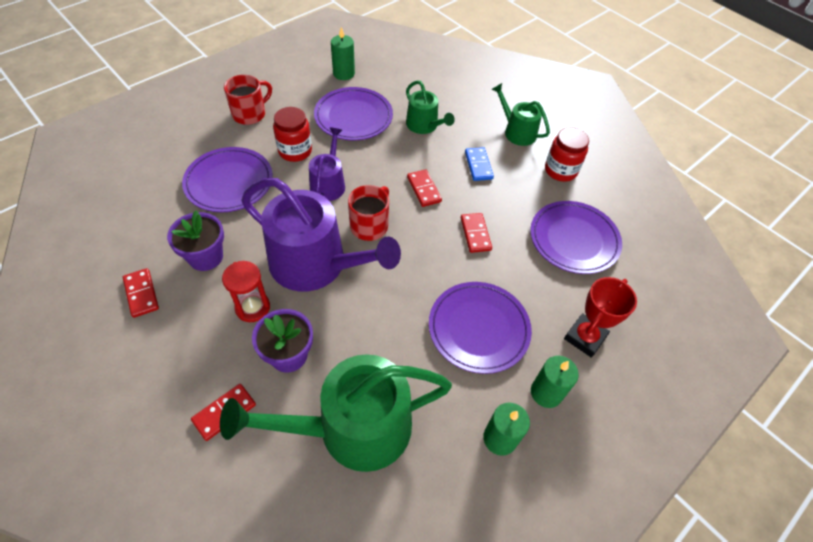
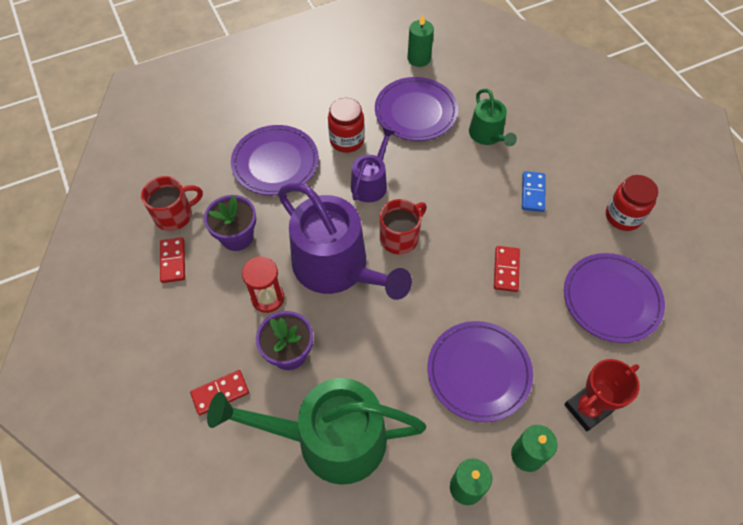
camera: 20 degrees right, 5 degrees up
(250, 114) = (312, 90): red mug -> red mug (175, 215)
(424, 189) = (466, 209): red domino -> none
(517, 132) = (588, 161): green watering can -> none

